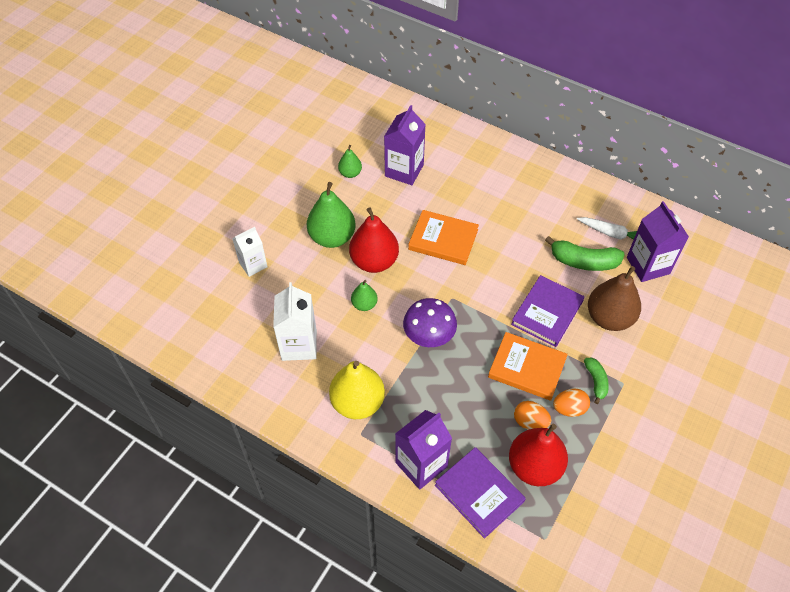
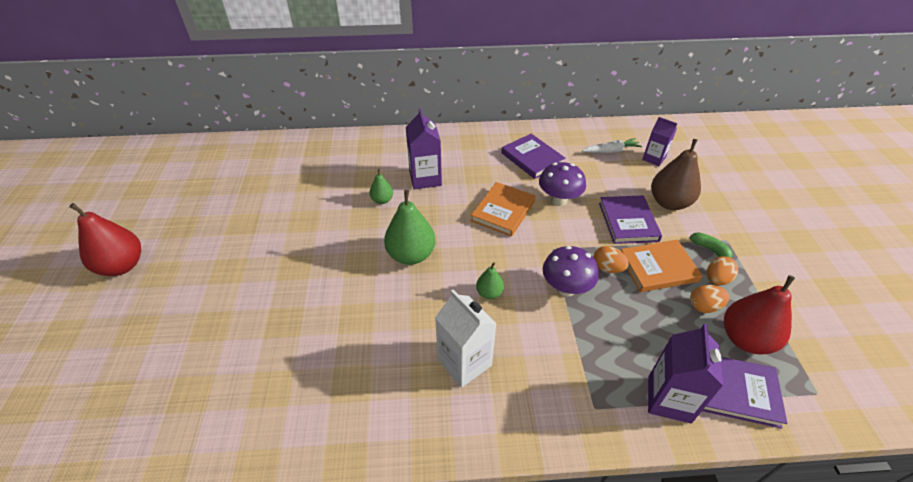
camera: 35 degrees left, 10 degrees down
(253, 264) = (356, 316): white carton -> none
(357, 402) = (564, 381): yellow pear -> none
(374, 261) = (465, 255): red pear -> red pear (122, 266)
(443, 239) = (503, 211): orange book -> orange book turned 45 degrees counterclockwise
(481, 342) = (607, 268): none -> orange egg
(504, 256) = (558, 200): none -> purple mushroom
(522, 201) = (532, 158): none -> purple book
(584, 261) = (613, 176): green banana -> none
(648, 265) = (653, 158): purple carton -> purple carton, size x0.66

